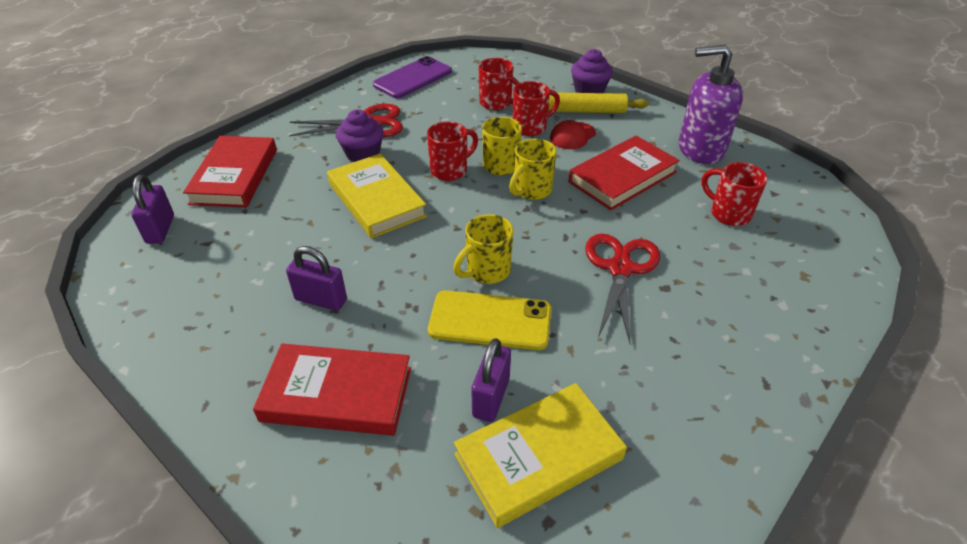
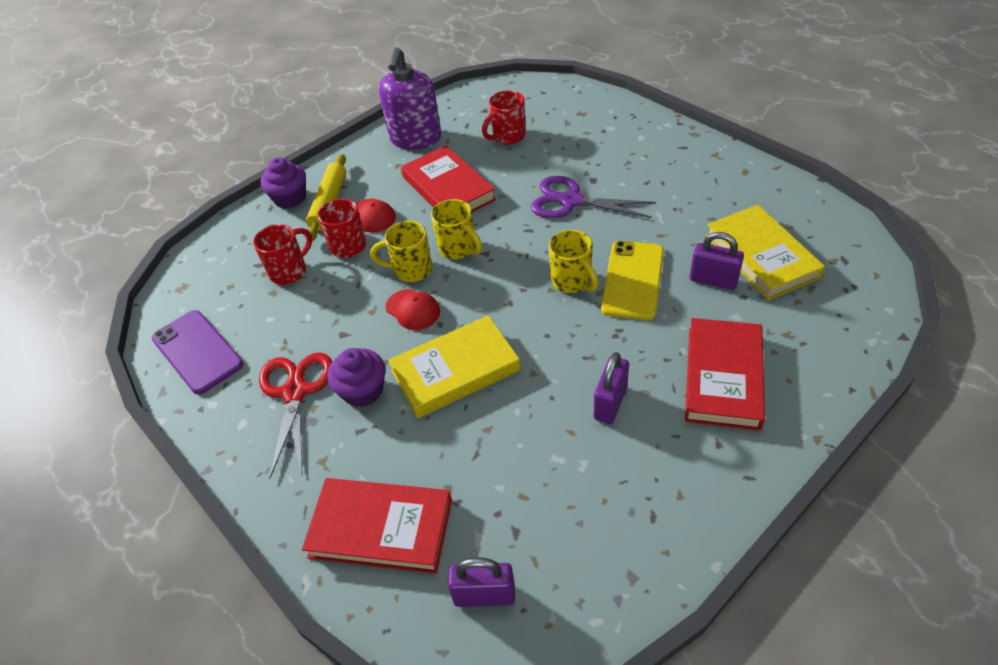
camera: 80 degrees left, 5 degrees up
(450, 170) = (413, 309): red mug -> red cap
(620, 268) = (571, 201): red scissors -> purple scissors

